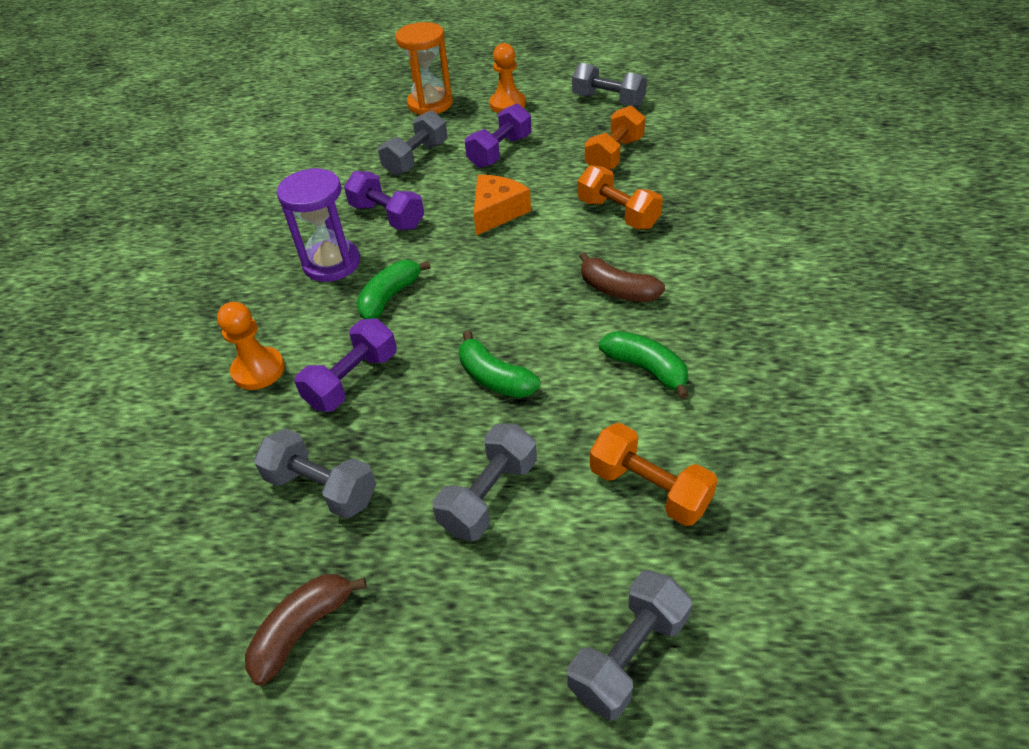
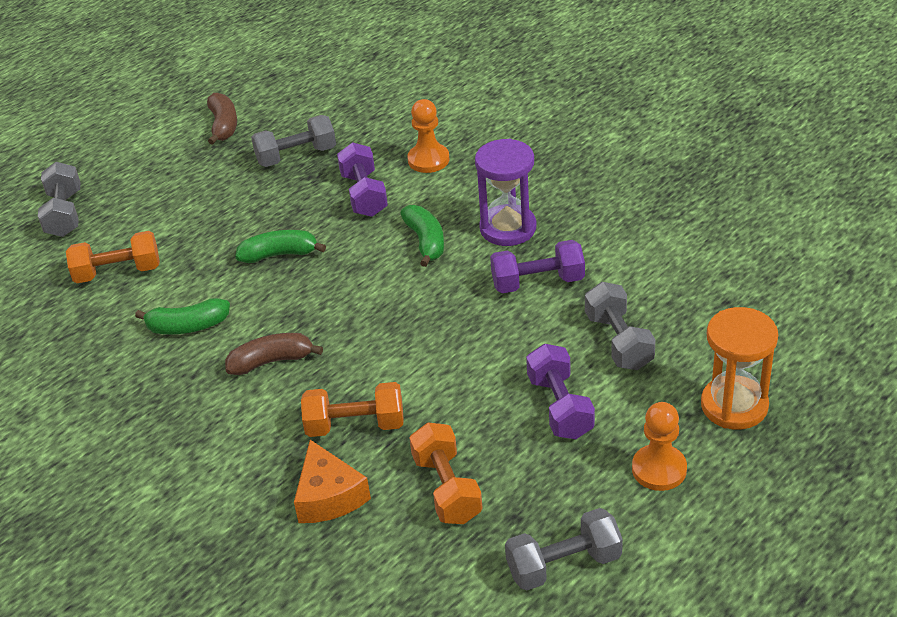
camera: 130 degrees right, 5 degrees down
(489, 495) = (203, 211): grey dumbbell -> none
(497, 212) = (458, 350): orange cheese -> orange cheese (329, 496)

